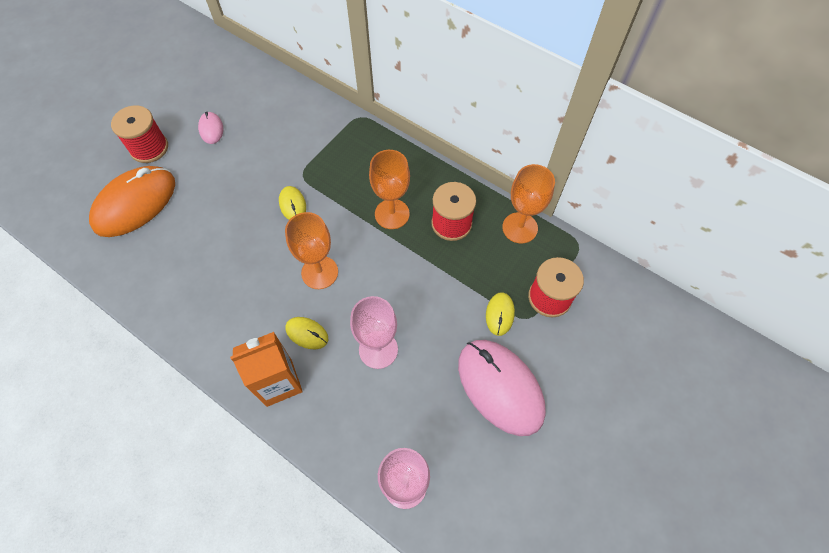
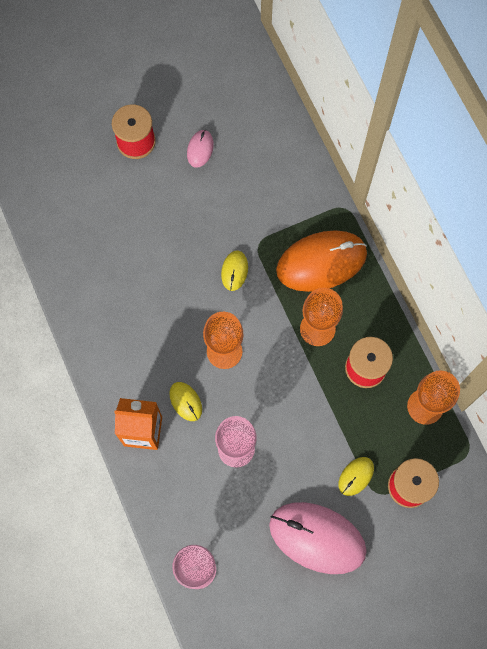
camera: 30 degrees right, 10 degrees up
(135, 203) = (100, 196): orange mouse -> orange mouse (321, 262)
(500, 387) = (317, 538): pink mouse -> pink mouse turned 60 degrees counterclockwise

